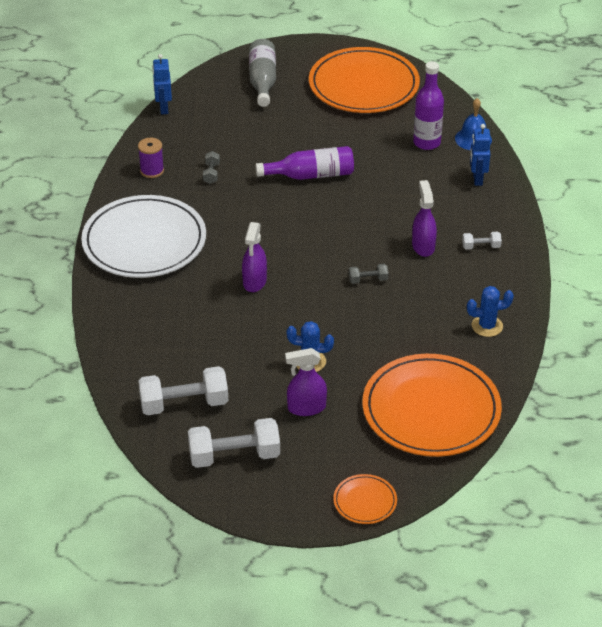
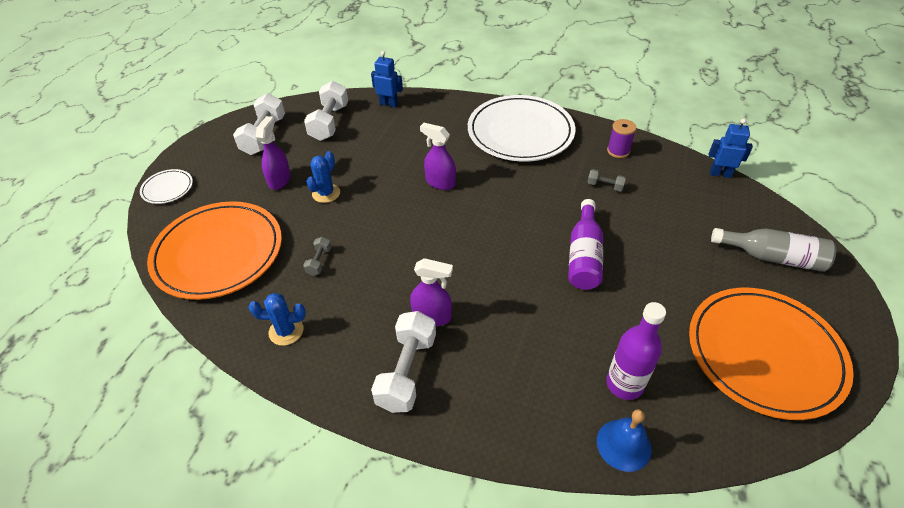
camera: 110 degrees right, 5 degrees up
(365, 501) = (167, 188): orange plate -> white plate
(368, 280) = (404, 257): grey dumbbell -> grey dumbbell (319, 261)
(477, 179) = (533, 416): blue robot -> blue robot (389, 104)
(481, 247) = (407, 371): white dumbbell -> white dumbbell, size x2.08
(487, 326) = (286, 331): blue cactus -> blue cactus turned 75 degrees clockwise

